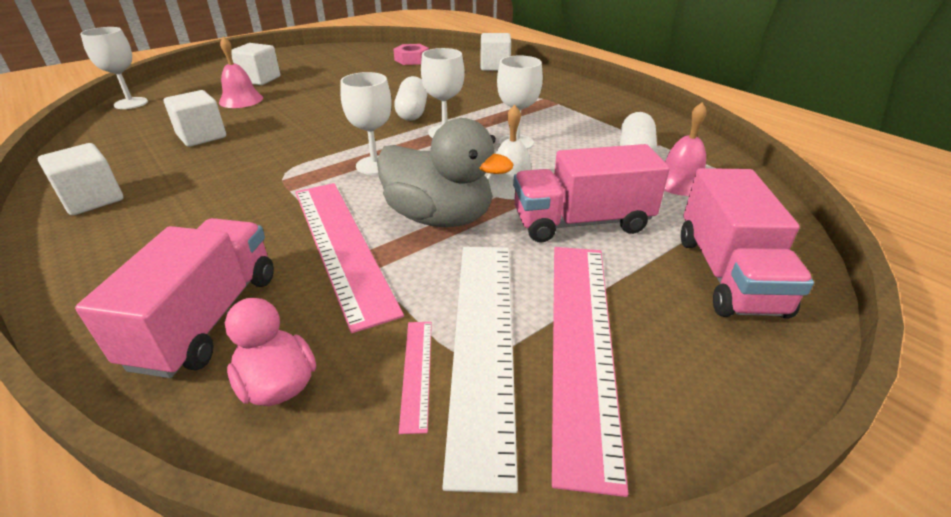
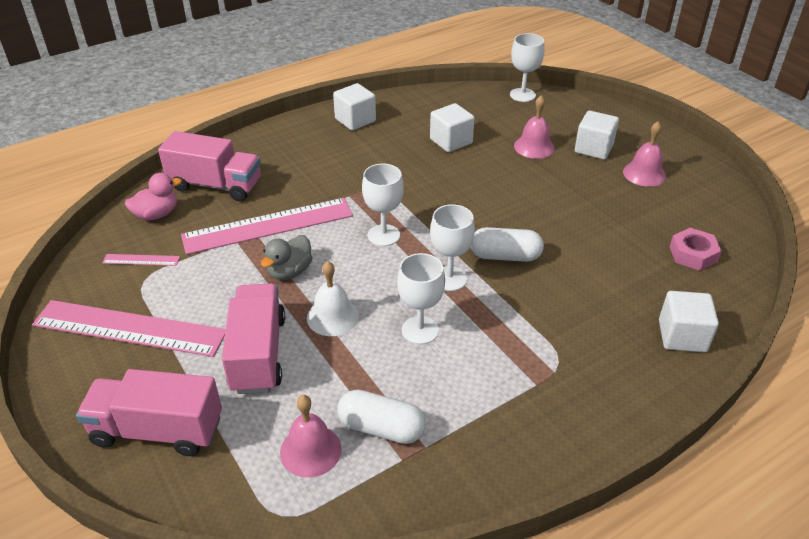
camera: 95 degrees right, 5 degrees up
(307, 66) = (644, 174): none -> pink bell
(439, 217) = (289, 271): grey duck -> grey duck, size x0.58
(484, 342) = (150, 286): white ruler -> none

